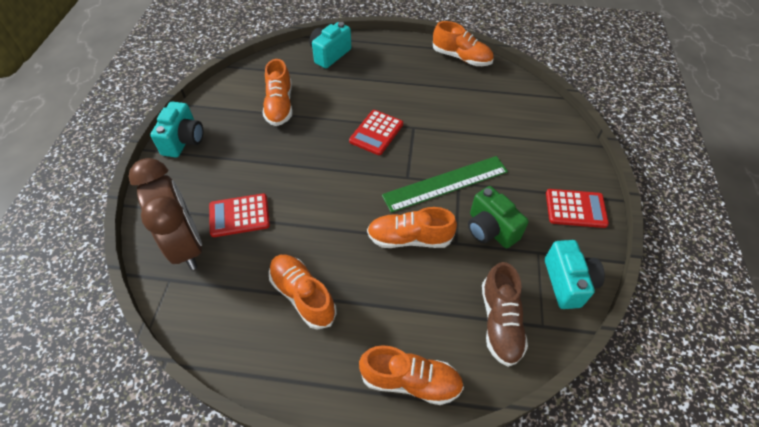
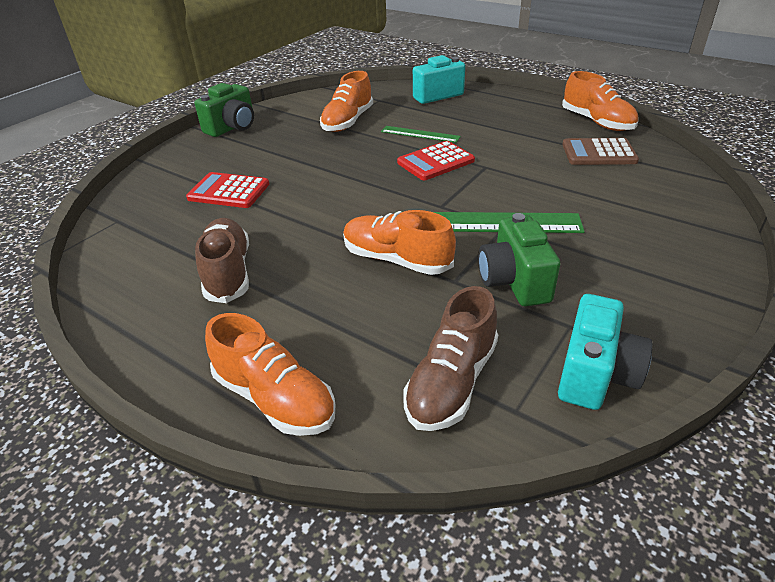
camera: 30 degrees right, 15 degrees down
(183, 140) = (232, 127): turquoise camera -> green camera
(186, 245) = (158, 199): brown clock -> none
(303, 295) = (228, 272): orange shoe -> brown shoe
(346, 105) = (420, 134): none -> green ruler
(478, 91) = (598, 153): none -> brown calculator
(575, 209) = (668, 296): red calculator -> none

